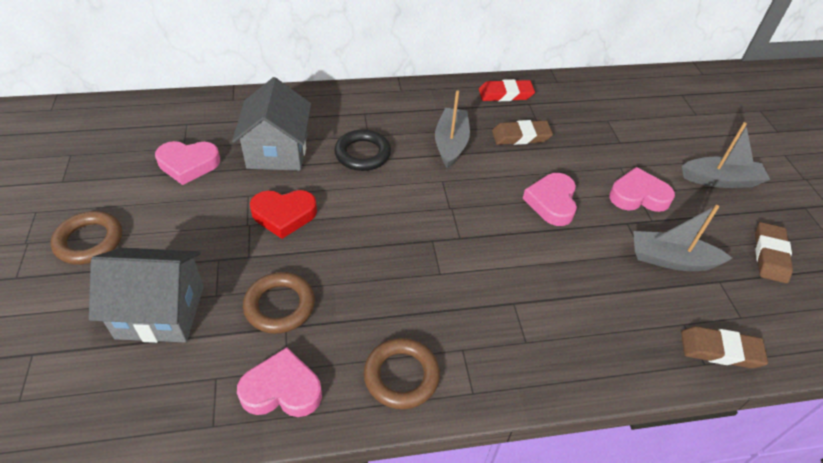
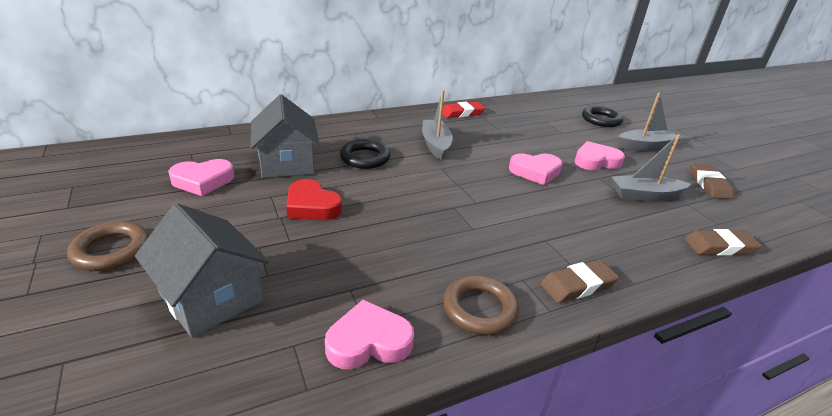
camera: 15 degrees left, 15 degrees down
(161, 312) = (211, 297): grey house -> grey house turned 60 degrees clockwise
(279, 306) = (336, 273): brown ring -> none
(284, 215) = (312, 206): red heart -> red heart turned 60 degrees clockwise
(521, 136) = (488, 135): brown eraser -> brown eraser (577, 285)
(552, 202) = (535, 172): pink heart -> pink heart turned 90 degrees counterclockwise
(685, 126) = (601, 120): none -> black ring

